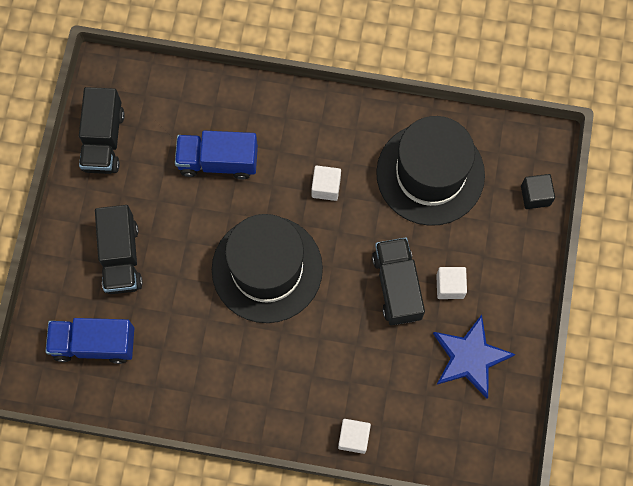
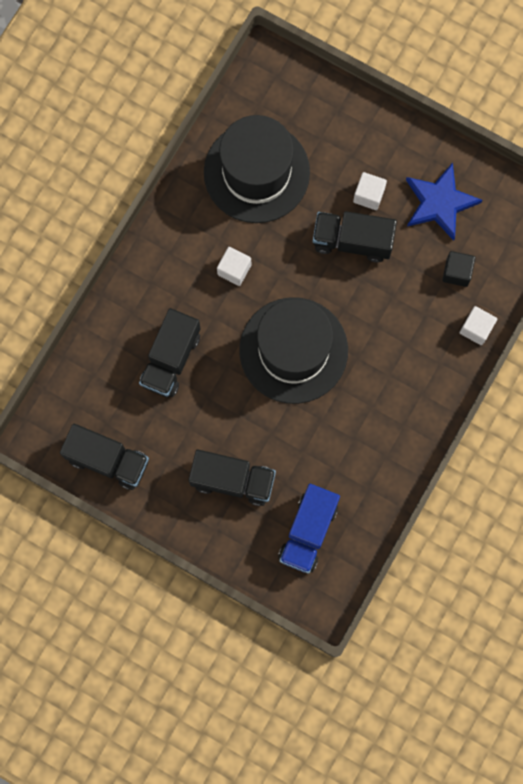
camera: 70 degrees left, 5 degrees up
(218, 161) = (171, 359): blue truck -> black truck
(535, 195) = (312, 89): black cube -> black cube (457, 272)

